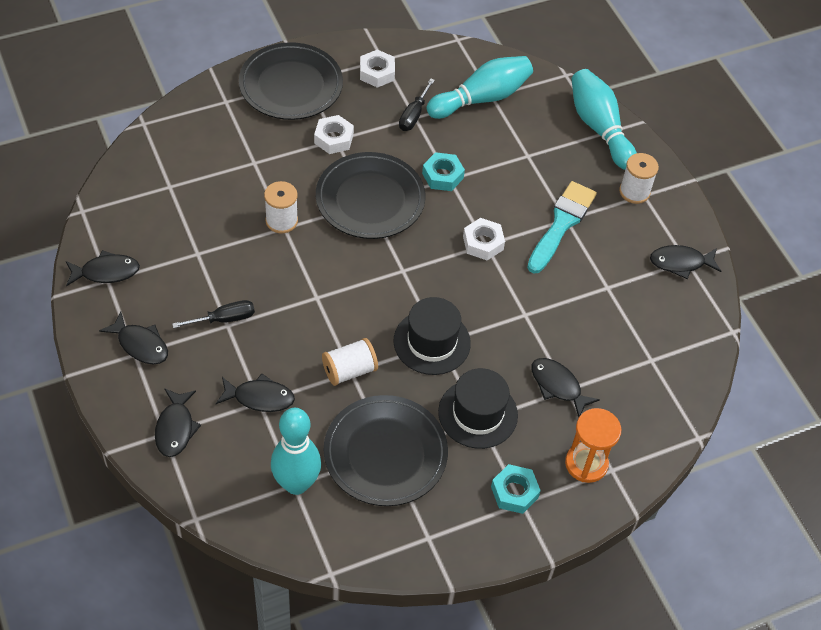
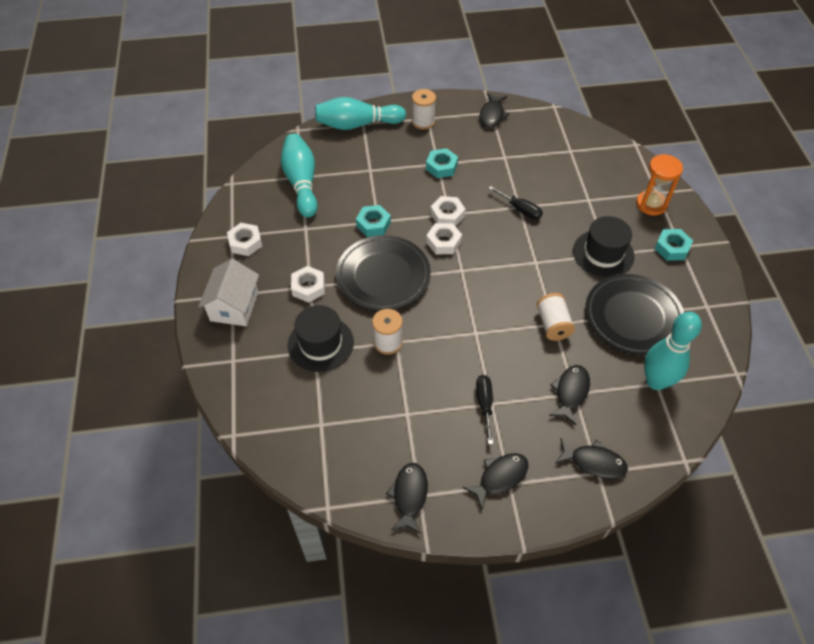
camera: 70 degrees left, 0 degrees up
(291, 85) = (234, 306): black plate -> white house
(413, 115) = (303, 228): black screwdriver -> black screwdriver (520, 209)
(432, 342) = (534, 266): black hat -> black hat (320, 343)
(439, 246) = (443, 242): none -> white nut
(558, 386) = (585, 203): black fish -> none
(561, 224) = (441, 167): turquoise brush -> turquoise nut

